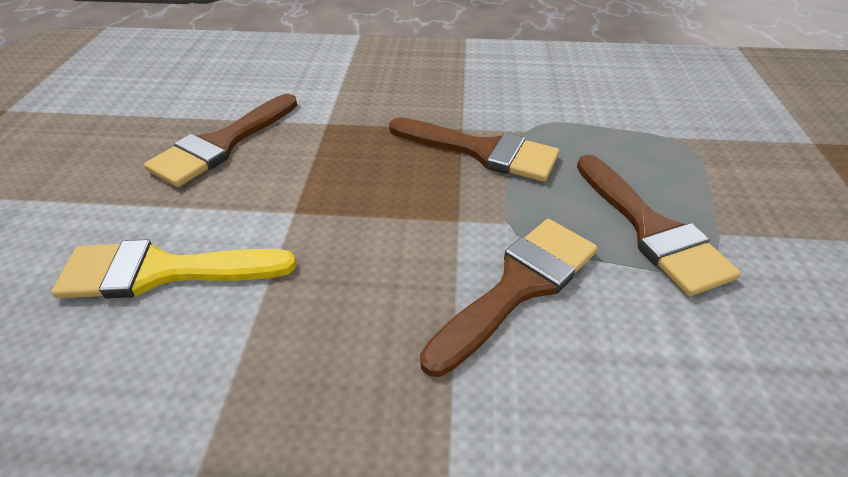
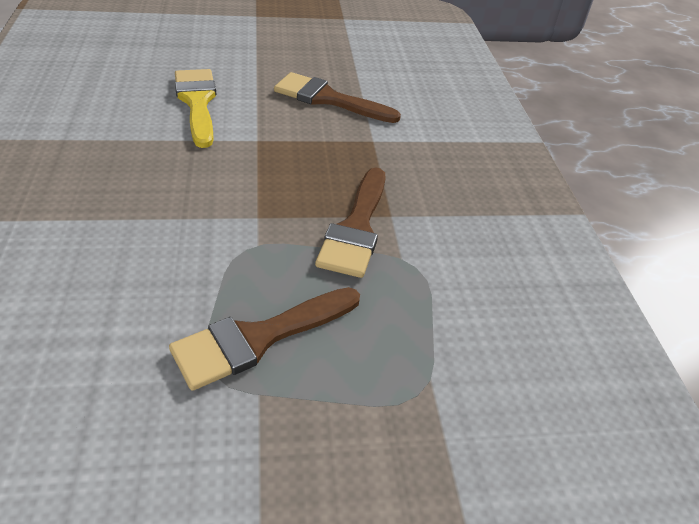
camera: 75 degrees right, 0 degrees up
(518, 286) = (184, 249): brown brush -> none

